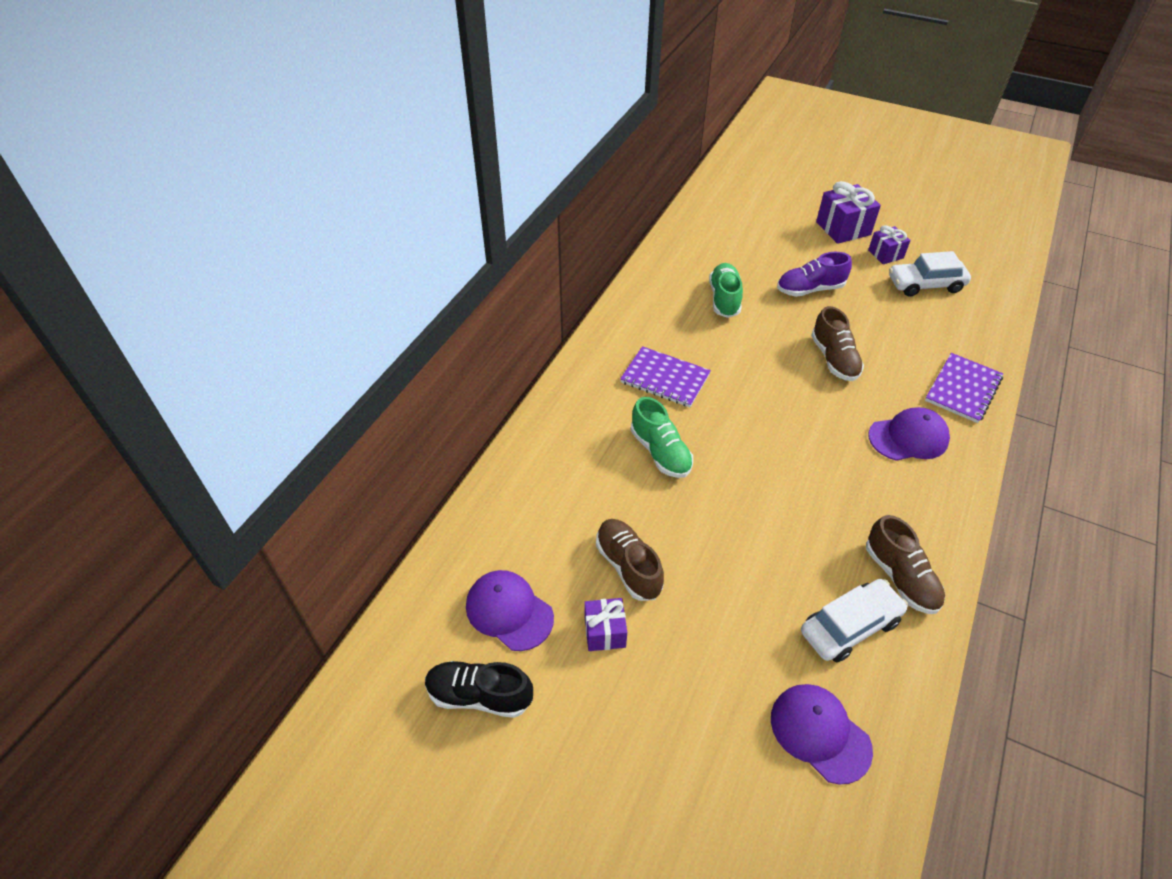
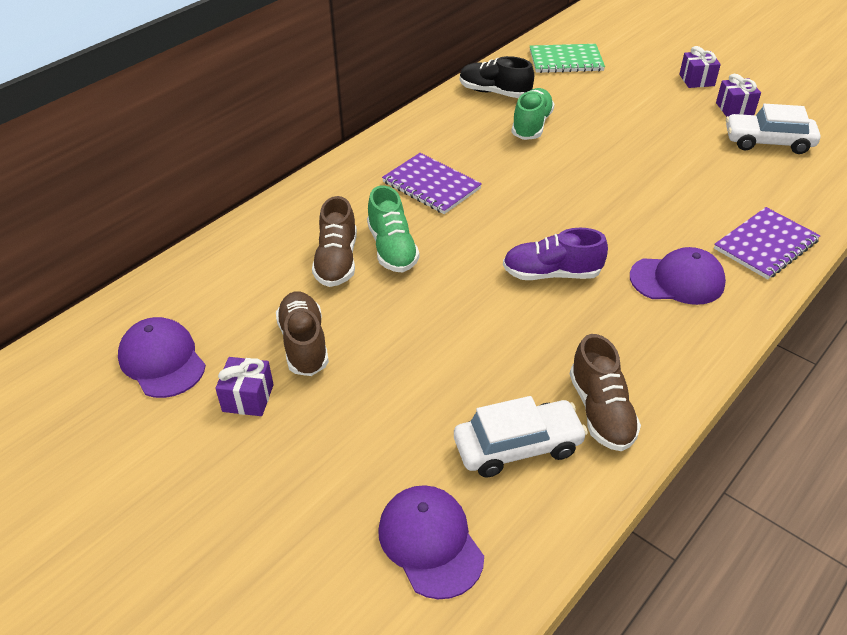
camera: 15 degrees right, 5 degrees down
(479, 695) = (92, 428): black shoe -> black shoe (494, 92)
(724, 223) = (566, 60): none -> green notebook
(810, 289) = (631, 129): purple shoe -> purple shoe (551, 274)
(834, 359) = (626, 195): brown shoe -> brown shoe (337, 261)
(843, 228) = (696, 80): purple gift -> purple gift, size x0.62

